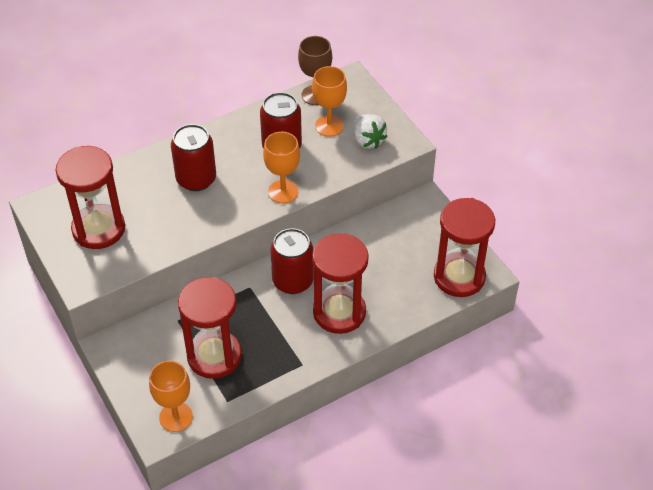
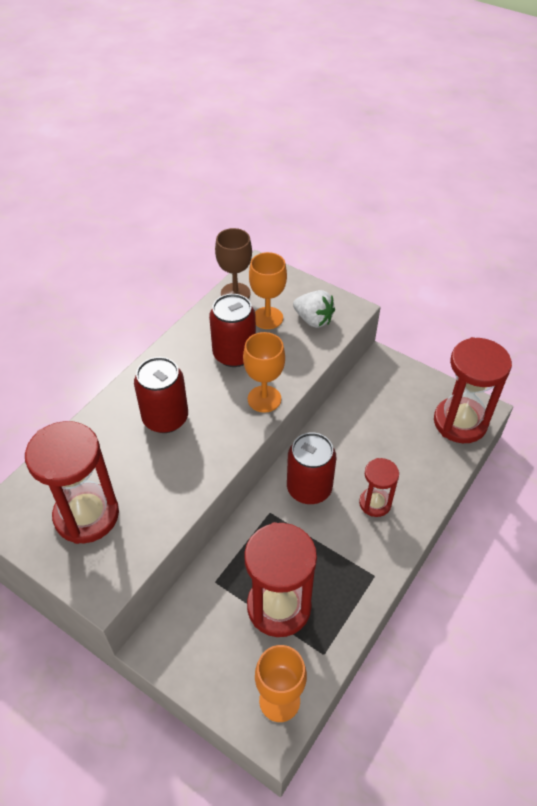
camera: 25 degrees left, 0 degrees up
(339, 312) = (375, 503): red hourglass -> red hourglass, size x0.55

